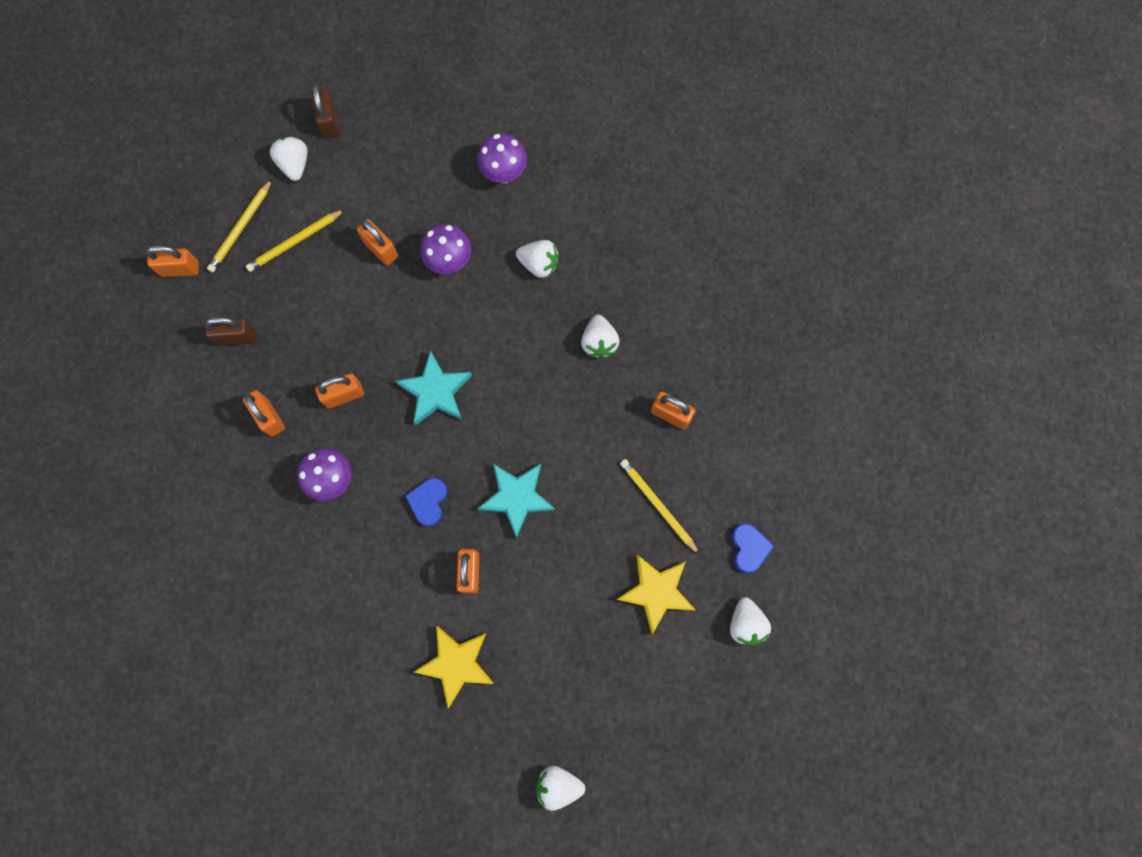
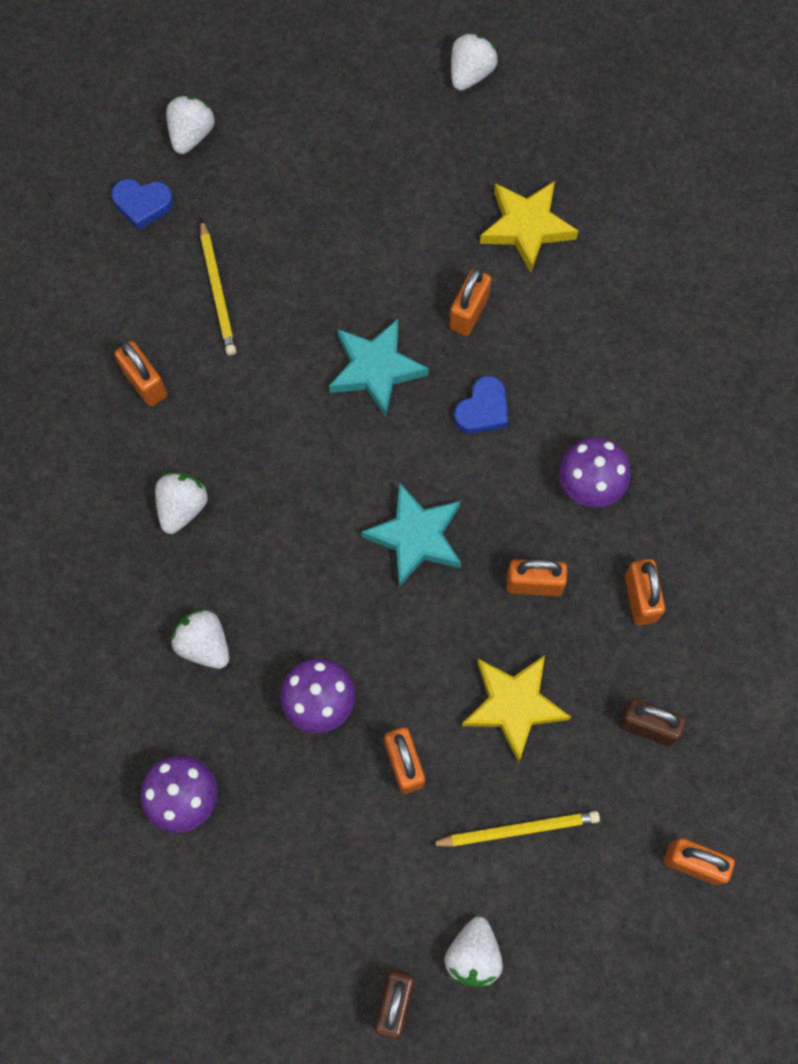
camera: 155 degrees left, 5 degrees down
(241, 228) = (586, 887): yellow pencil -> none
(558, 785) = (470, 74): white strawberry -> white strawberry turned 90 degrees counterclockwise
(656, 592) = (270, 205): yellow star -> yellow star (513, 705)
(749, 548) = (143, 204): blue heart -> blue heart turned 105 degrees counterclockwise

